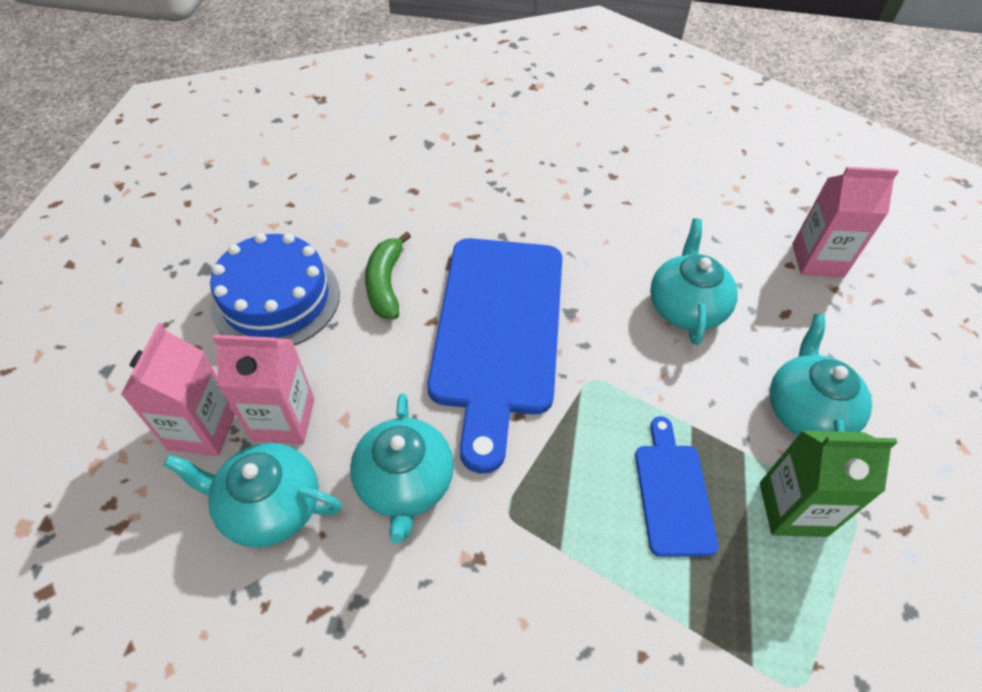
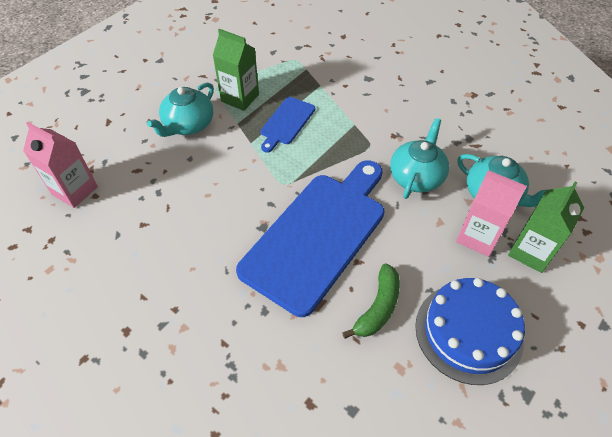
camera: 150 degrees left, 0 degrees up
(202, 429) = (530, 252): pink carton -> green carton
(686, 307) = (189, 198): turquoise teapot -> none

